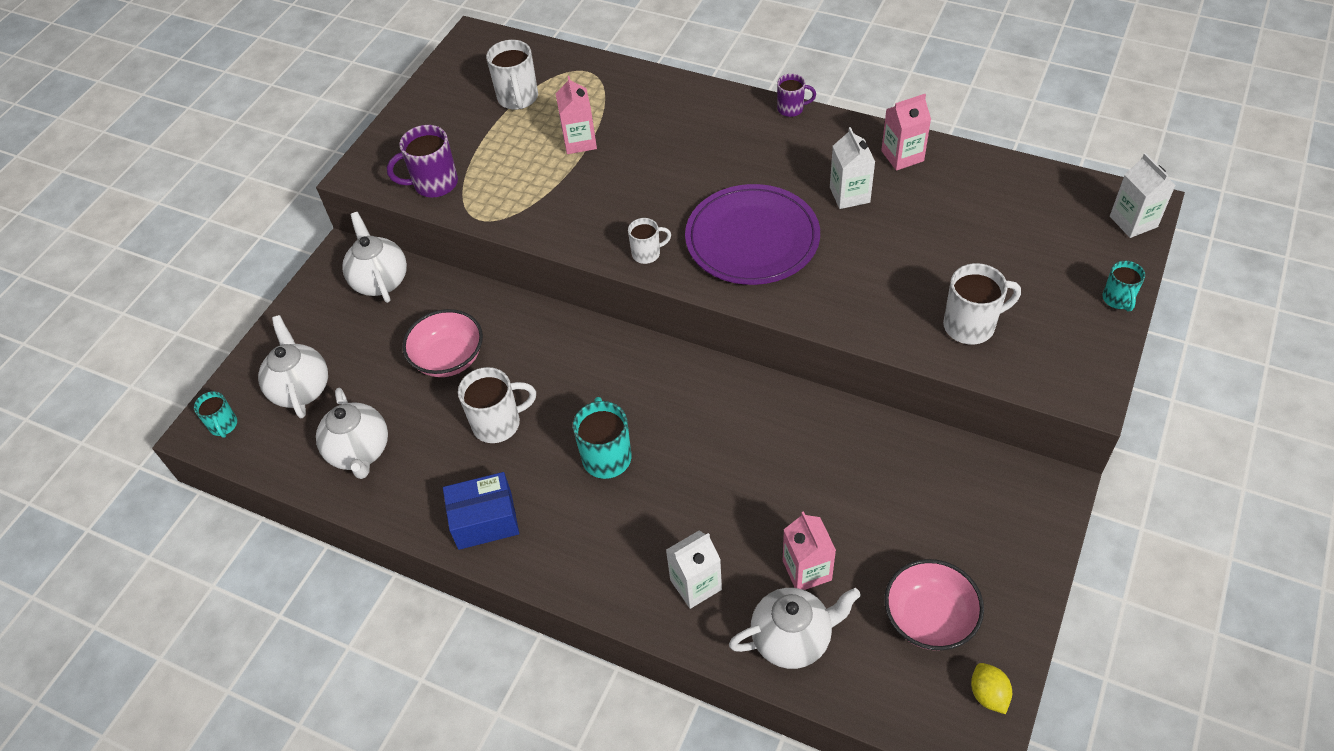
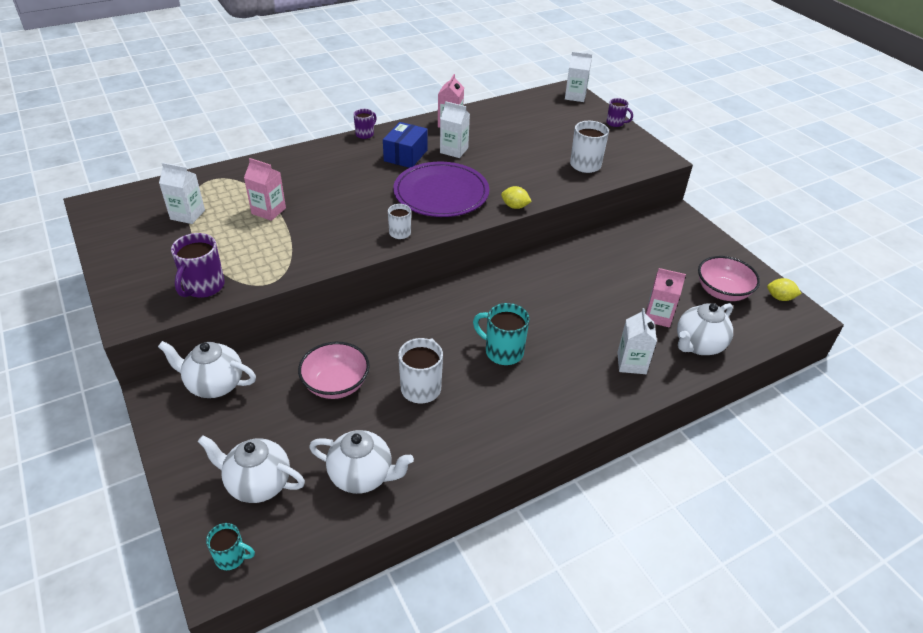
camera: 60 degrees left, 10 degrees down
(485, 520) = (495, 435): blue box -> blue box (405, 155)
(518, 98) = (187, 215): white mug -> white carton
(792, 639) = (698, 345): white teapot -> white teapot turned 150 degrees counterclockwise
(798, 313) = (515, 206): none -> yellow lemon
(1118, 299) = (615, 123): turquoise mug -> purple mug

